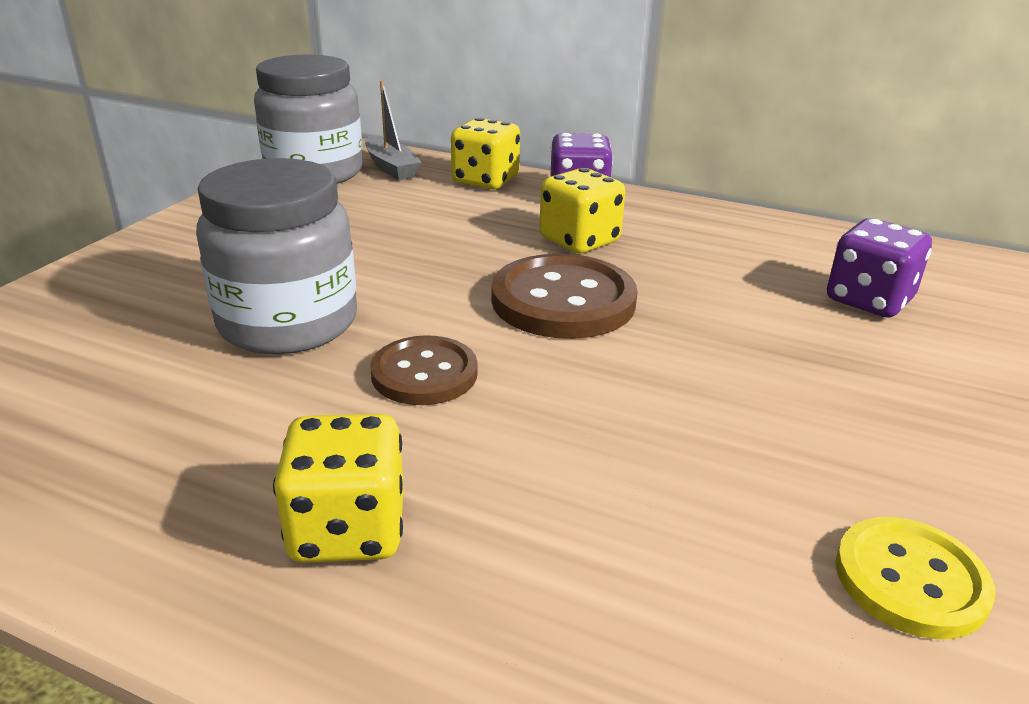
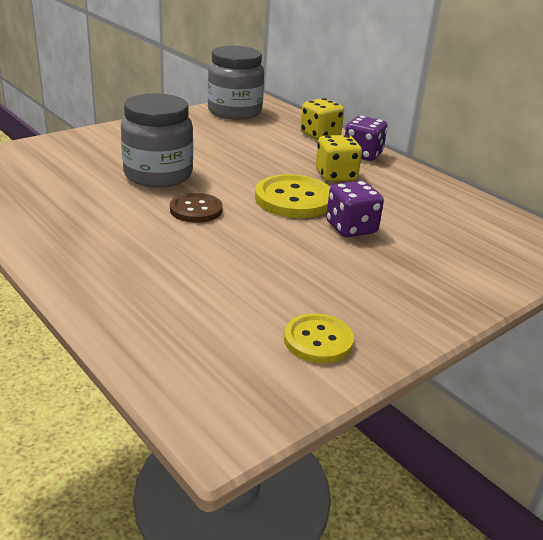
camera: 25 degrees right, 0 degrees up
(348, 529) = (112, 251): yellow dice -> none
(391, 168) = (276, 117): grey boat -> none
(563, 301) = (294, 199): brown button -> yellow button
(868, 300) = (463, 243): purple dice -> purple dice (351, 228)

